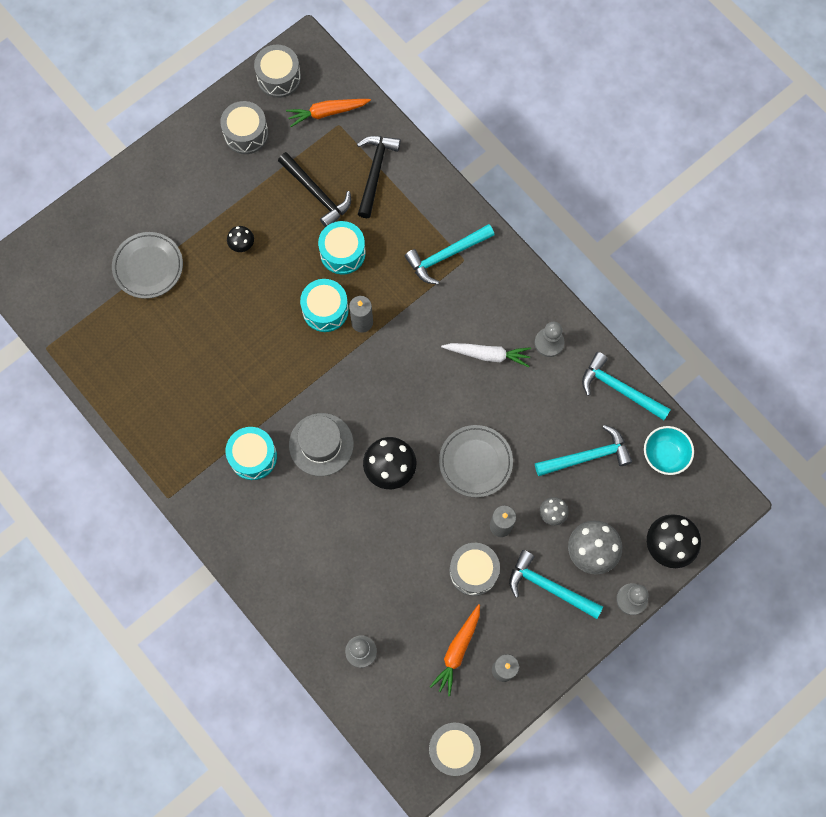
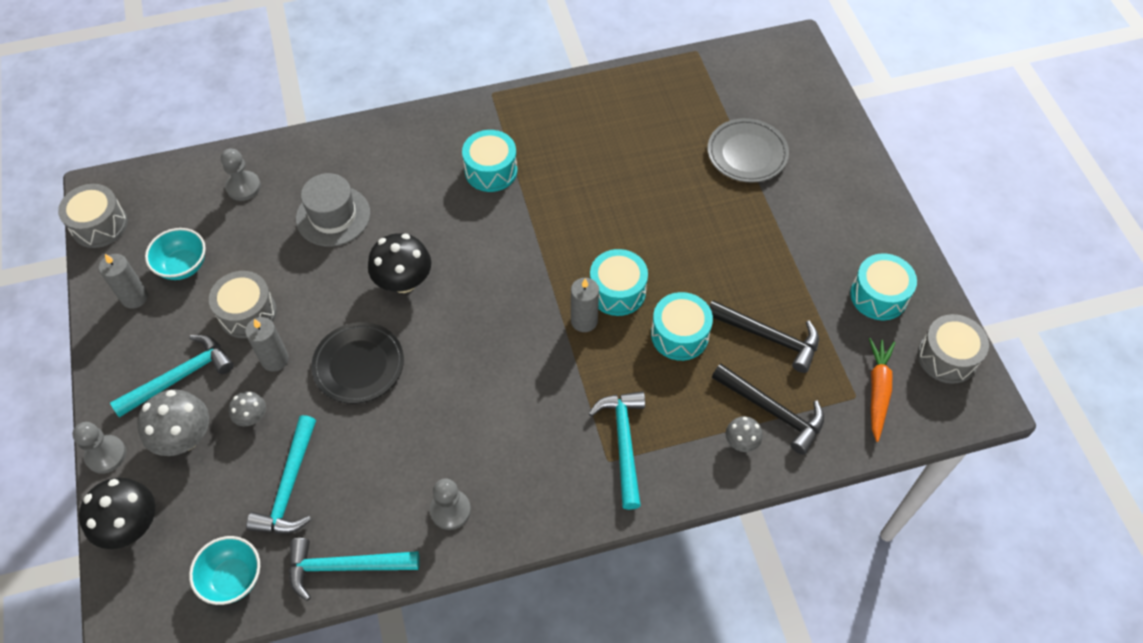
camera: 115 degrees right, 15 degrees down
(242, 244) = (735, 243): black mushroom -> none
(246, 134) = (878, 296): grey drum -> turquoise drum
(316, 194) = (768, 337): black hammer -> black hammer turned 135 degrees counterclockwise
(321, 444) = (468, 231): grey hat -> grey hat (333, 216)
(408, 183) = (741, 442): none -> grey mushroom
(457, 650) = (183, 266): orange carrot -> turquoise bowl
(475, 462) = (359, 365): grey plate -> black plate
(487, 355) = (474, 433): white carrot -> none
(619, 389) = (345, 566): turquoise hammer -> turquoise hammer turned 150 degrees counterclockwise

